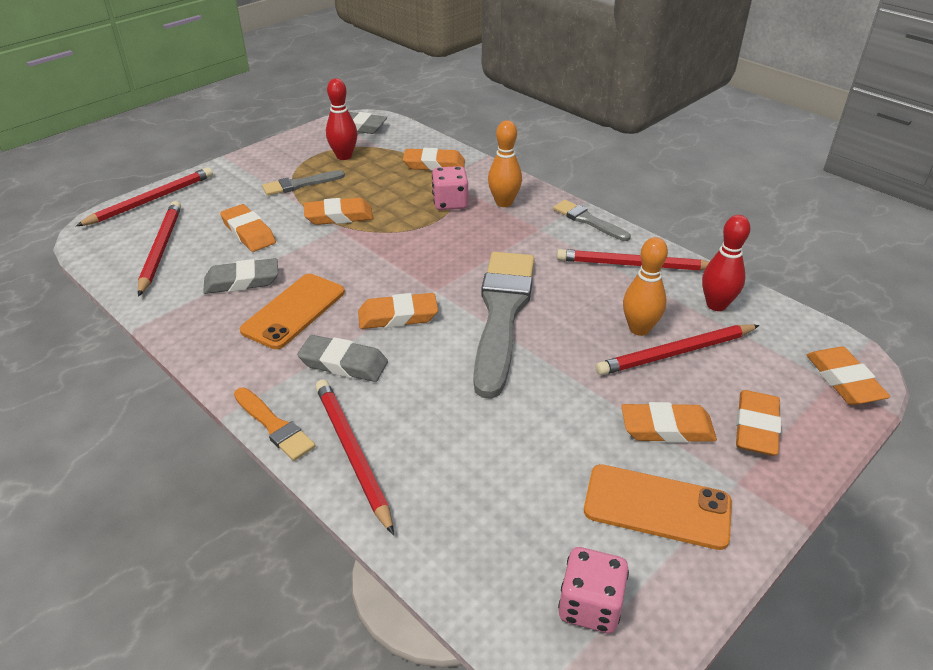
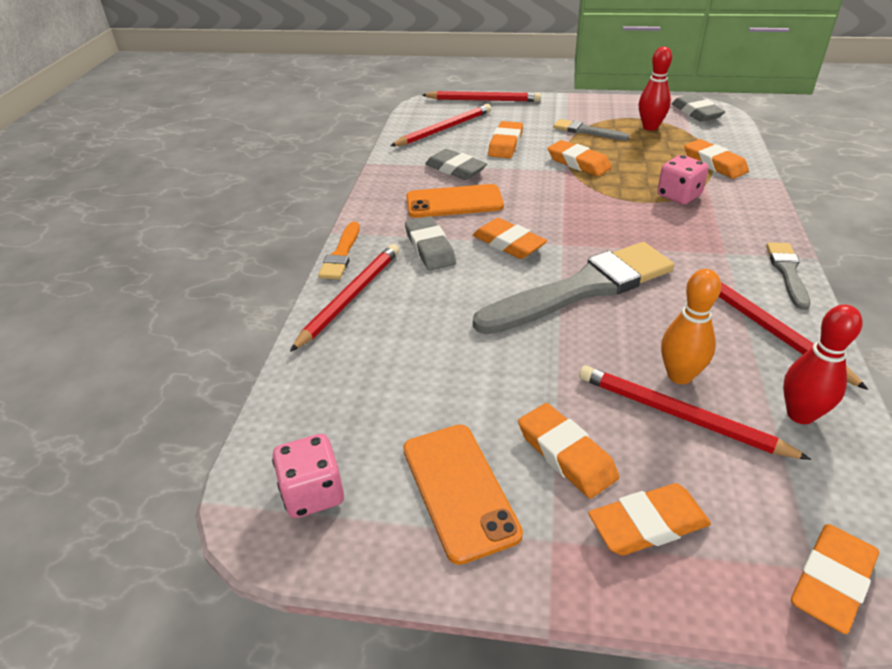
camera: 55 degrees right, 0 degrees up
(504, 203) = (727, 218): orange bowling pin -> none

